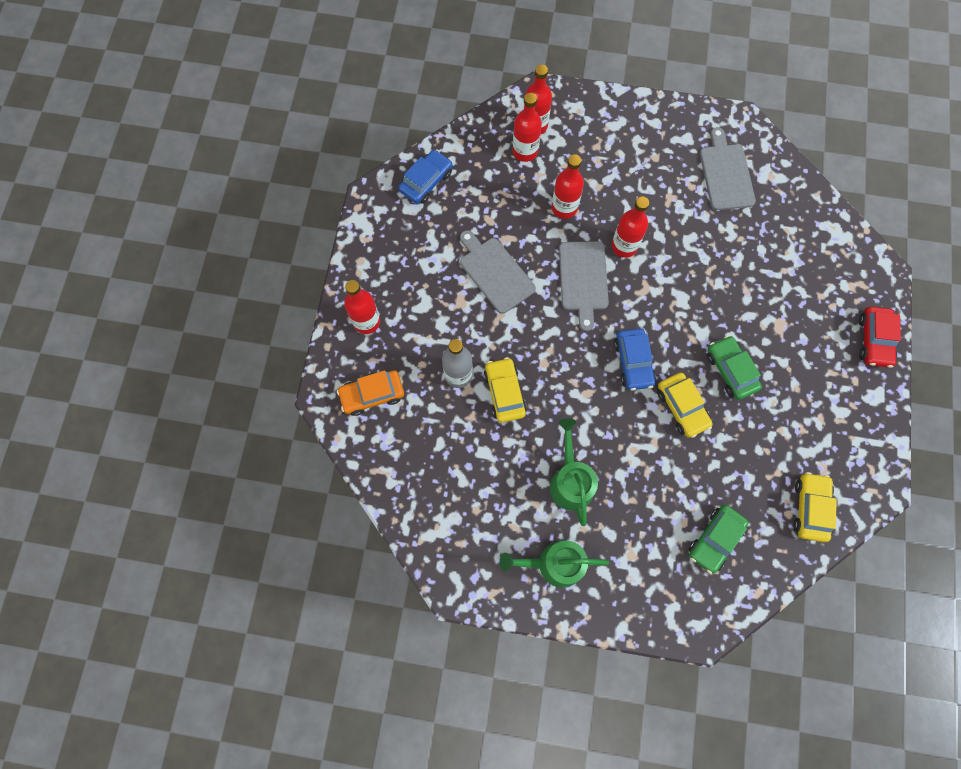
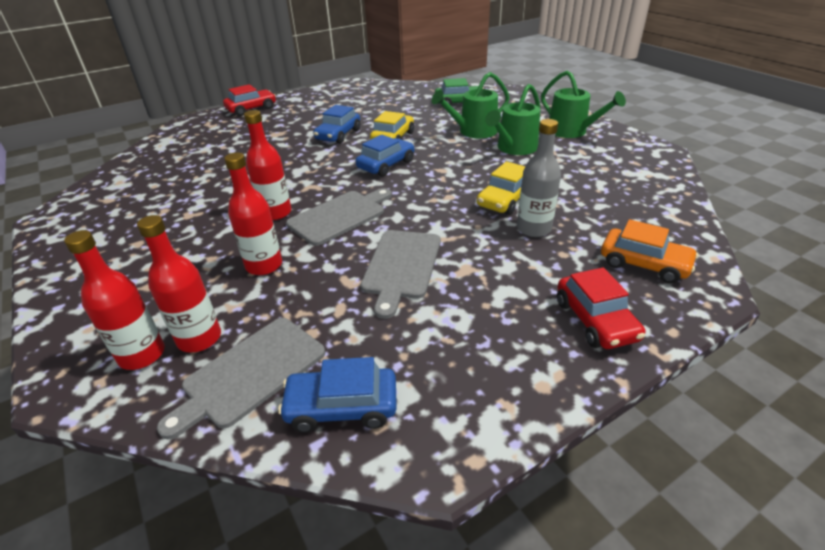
camera: 130 degrees left, 35 degrees down
(366, 322) = (595, 320): red bottle -> red car
(633, 483) = (473, 131): none -> green watering can
(725, 174) = (133, 200): grey cutting board -> grey cutting board (251, 373)
(730, 370) = (338, 135): green car -> blue car
(810, 508) = (395, 91): yellow car -> none

